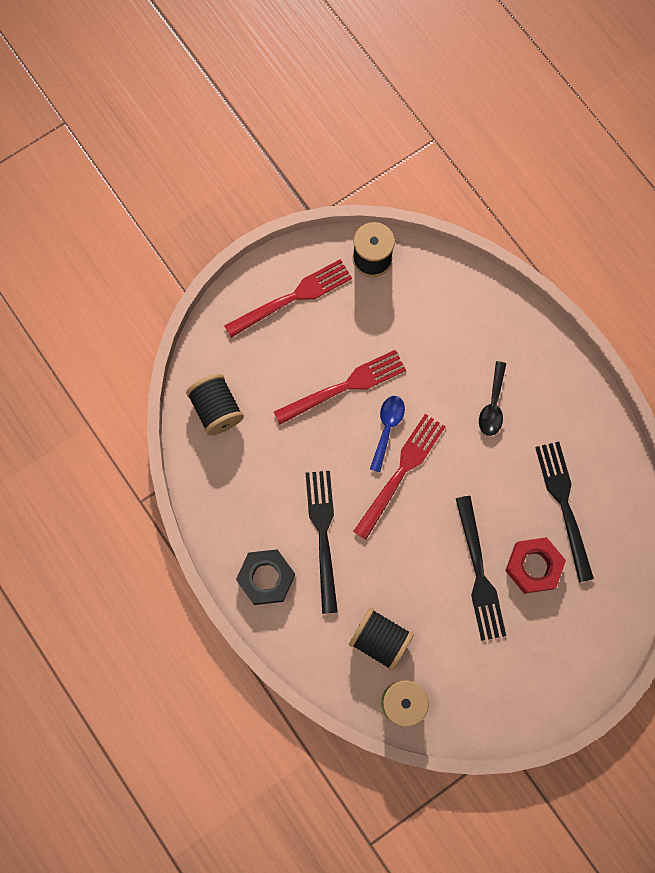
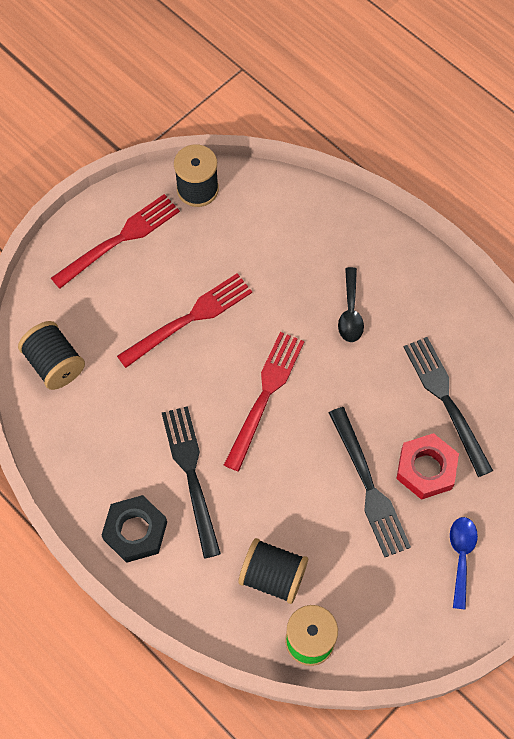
camera: 10 degrees left, 10 degrees down
(387, 428) = (242, 353): blue spoon -> blue spoon (461, 556)

